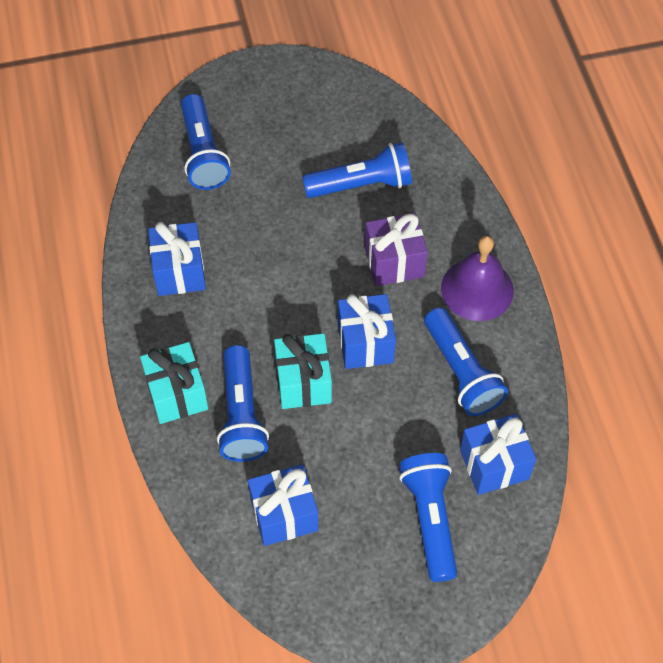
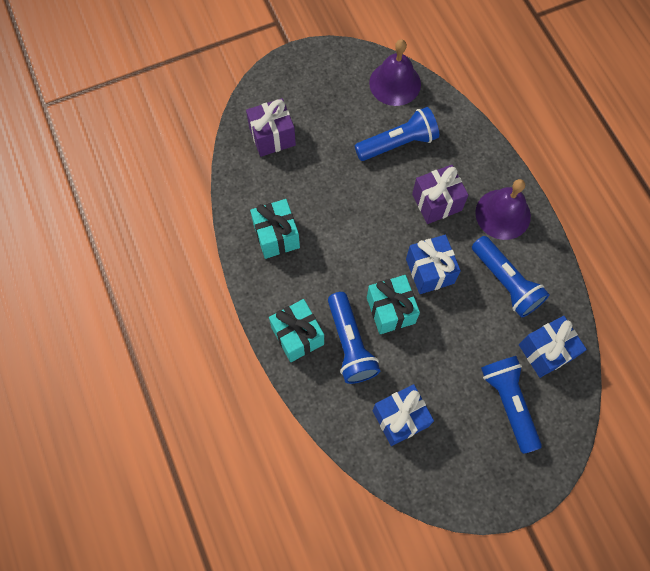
camera: 10 degrees left, 10 degrees up
(179, 271) = (276, 236): blue gift -> turquoise gift
(203, 154) = (272, 136): blue flashlight -> purple gift
(374, 113) = (395, 83): none -> purple bell

